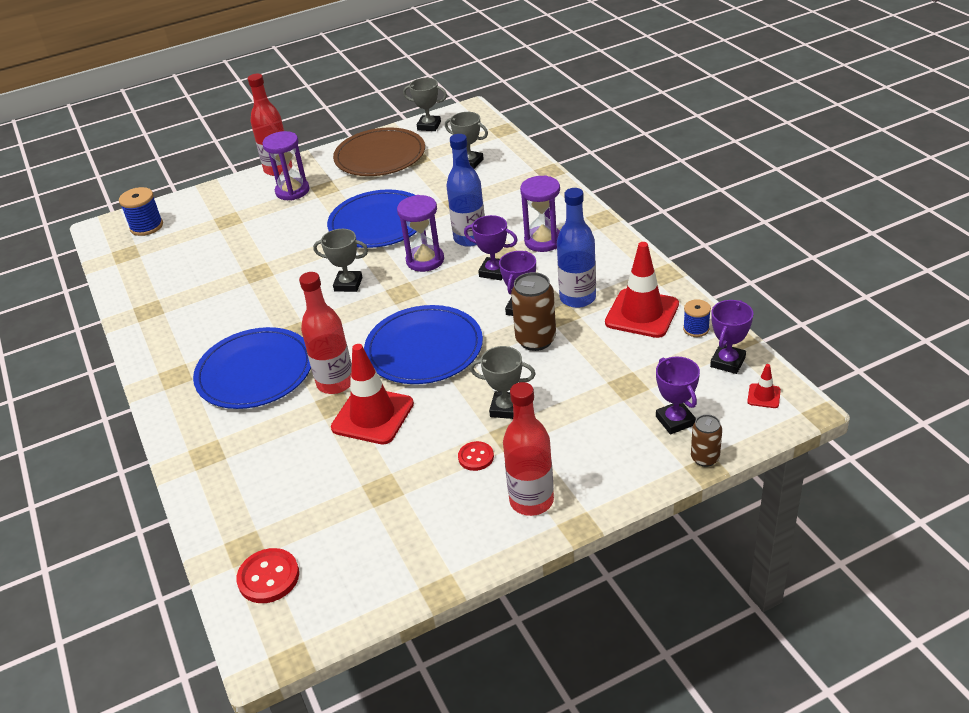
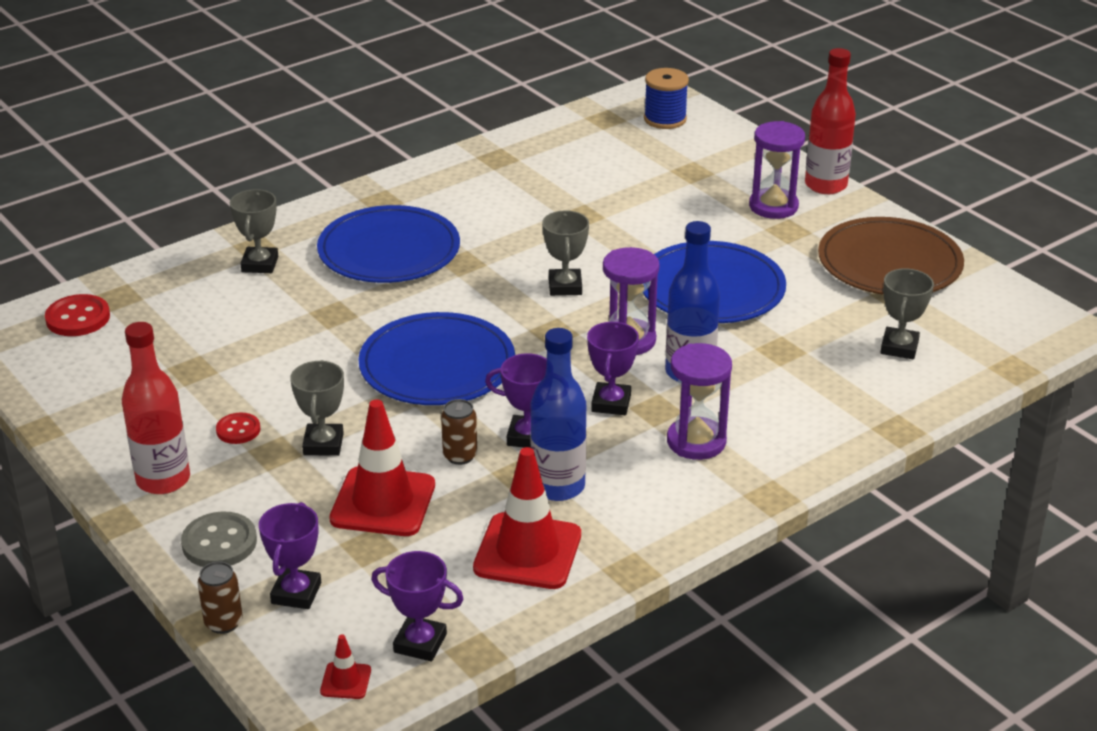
camera: 75 degrees right, 5 degrees down
(335, 383) = (370, 309): red bottle -> none
(372, 416) = (312, 344): red traffic cone -> red traffic cone (383, 502)
(429, 126) = (997, 294): grey trophy -> grey trophy (260, 264)
(535, 340) = (460, 456): brown can -> brown can, size x0.60
(615, 463) = (219, 543): none -> grey button
(675, 421) = (296, 593): purple trophy -> purple trophy turned 45 degrees counterclockwise
(696, 329) = (495, 608): blue spool -> none

